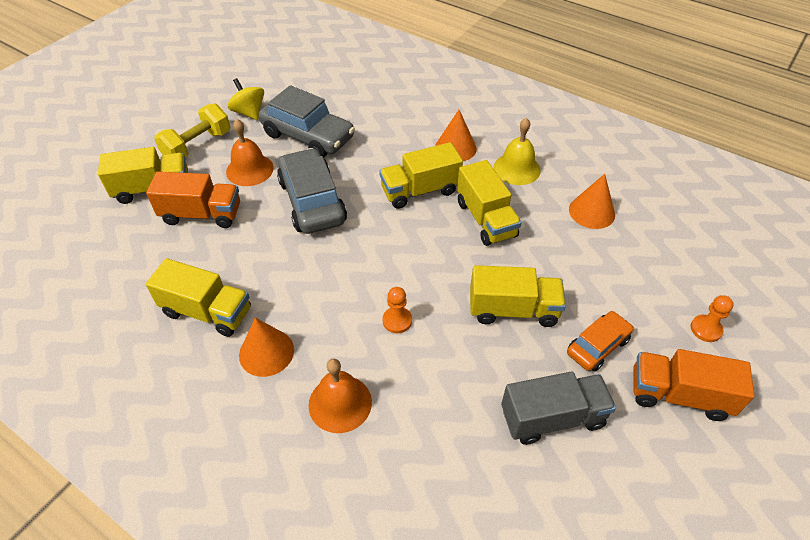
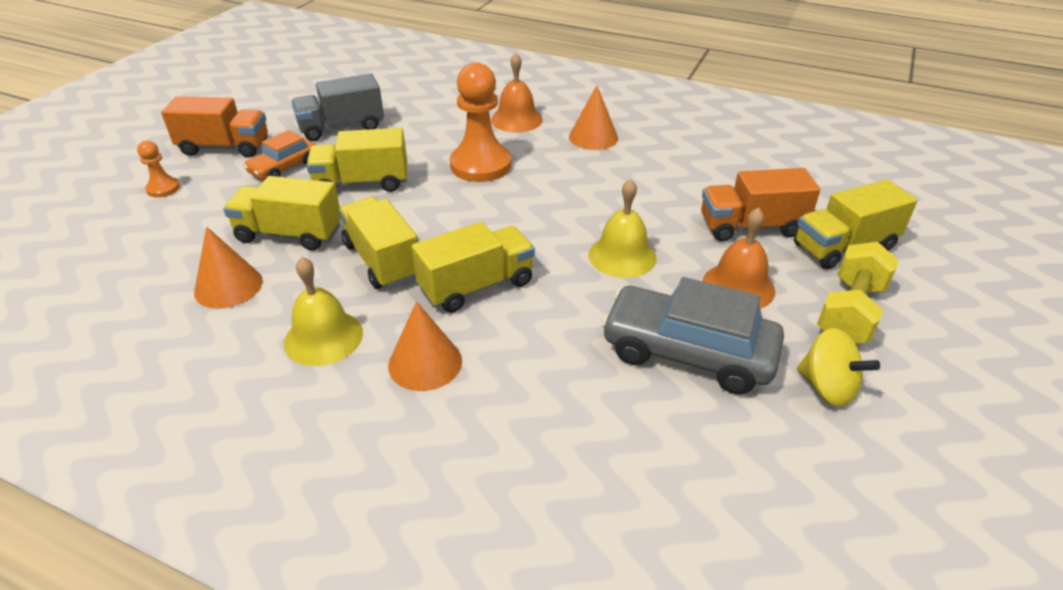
camera: 170 degrees right, 10 degrees down
(207, 312) = (667, 154): yellow truck -> yellow truck (289, 234)
(312, 201) = (622, 256): grey car -> yellow bell
(397, 320) = (480, 165): orange pawn -> orange pawn, size x2.08

